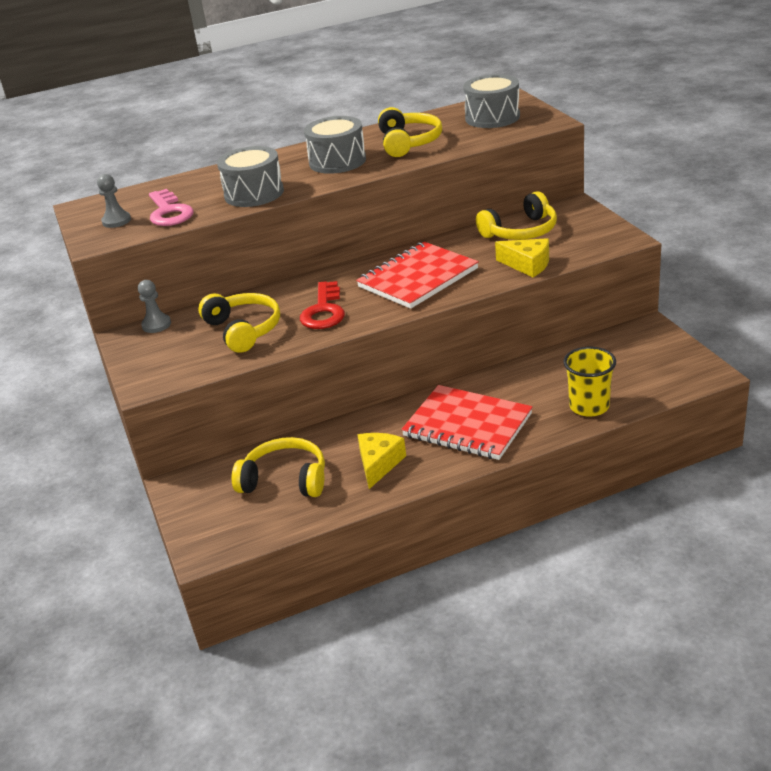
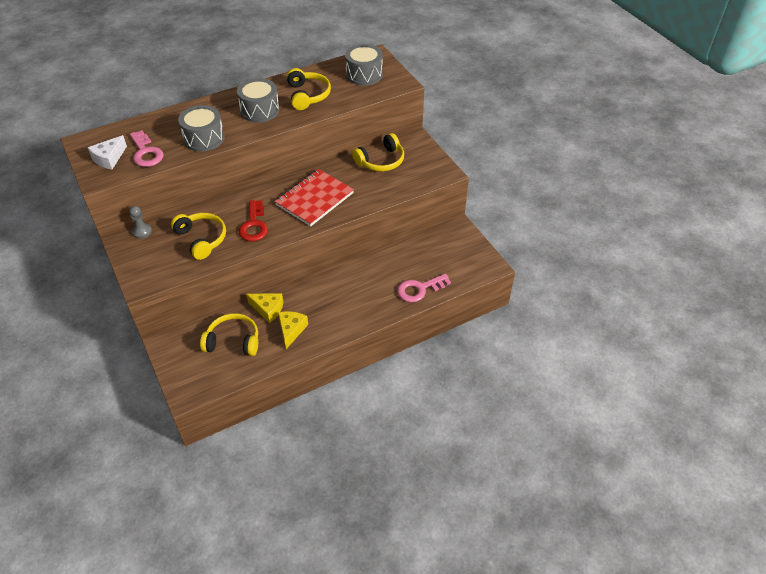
camera: 10 degrees left, 15 degrees up
(116, 221) = (109, 158): grey pawn -> white cheese
(467, 425) = (345, 302): red notebook -> none
(527, 265) = (385, 191): yellow cheese -> yellow cheese (268, 309)
(589, 406) = (419, 289): yellow cup -> pink key

